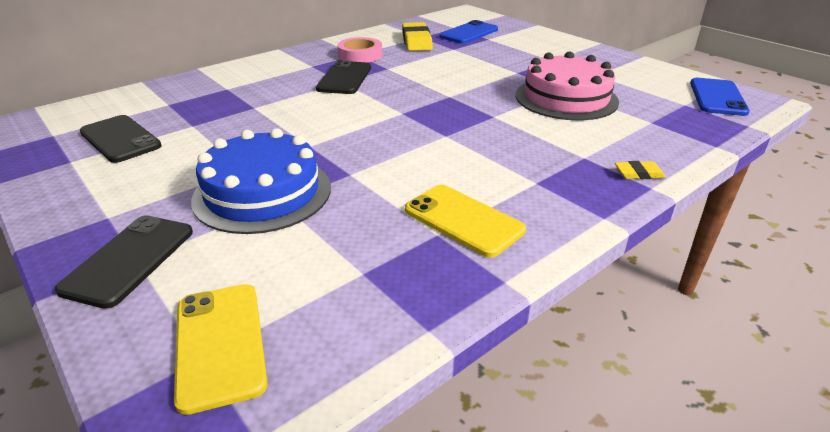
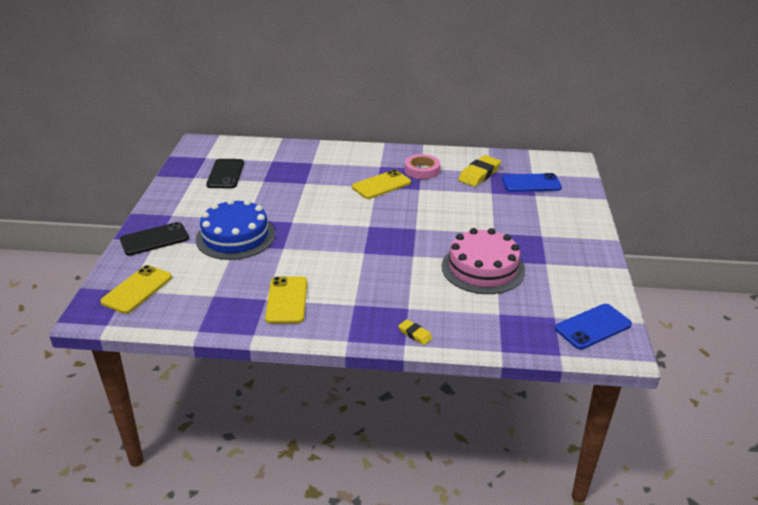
camera: 45 degrees right, 0 degrees up
(344, 78) = (381, 185): black phone -> yellow phone

